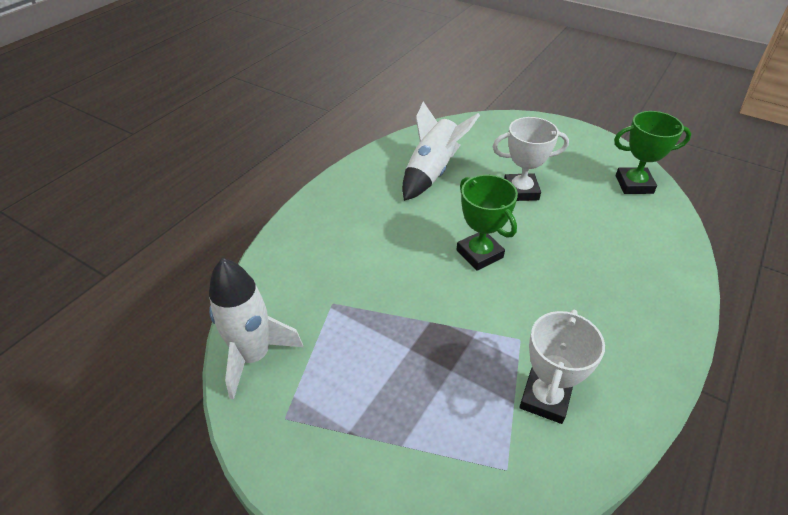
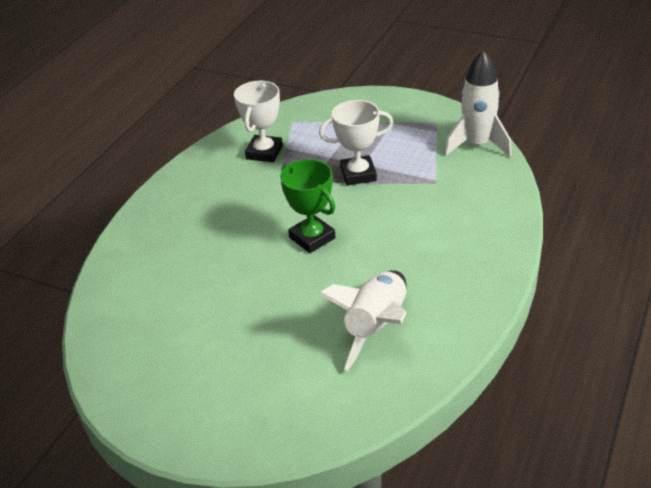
camera: 175 degrees right, 5 degrees down
(521, 191) = (264, 315): white trophy -> white trophy (358, 174)
(634, 184) = (122, 344): green trophy -> none

